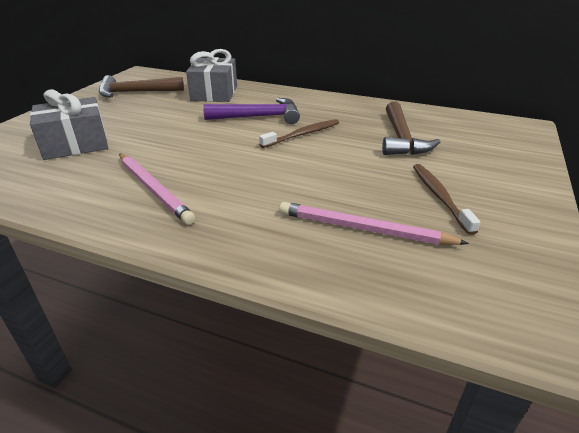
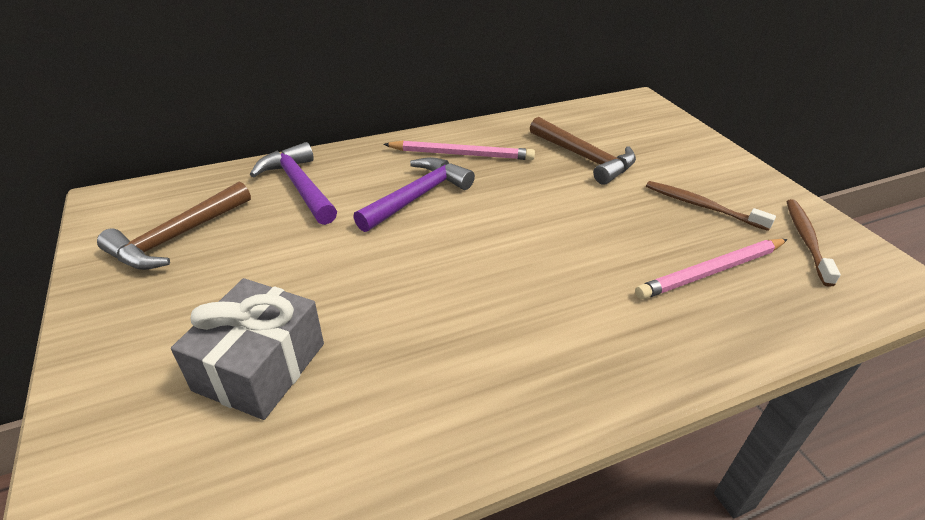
camera: 45 degrees left, 5 degrees up
(153, 189) = (486, 357): pink pencil -> pink pencil (461, 154)
(214, 93) = (299, 186): grey gift -> purple hammer
(302, 134) = (500, 197): brown toothbrush -> brown toothbrush (806, 240)

